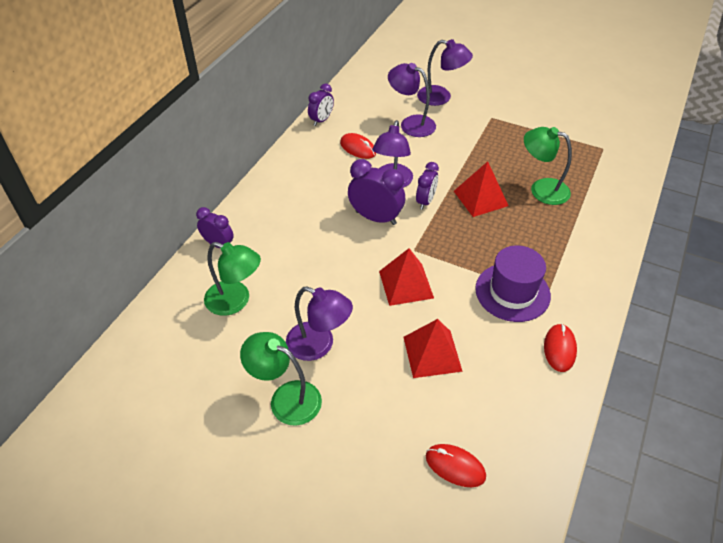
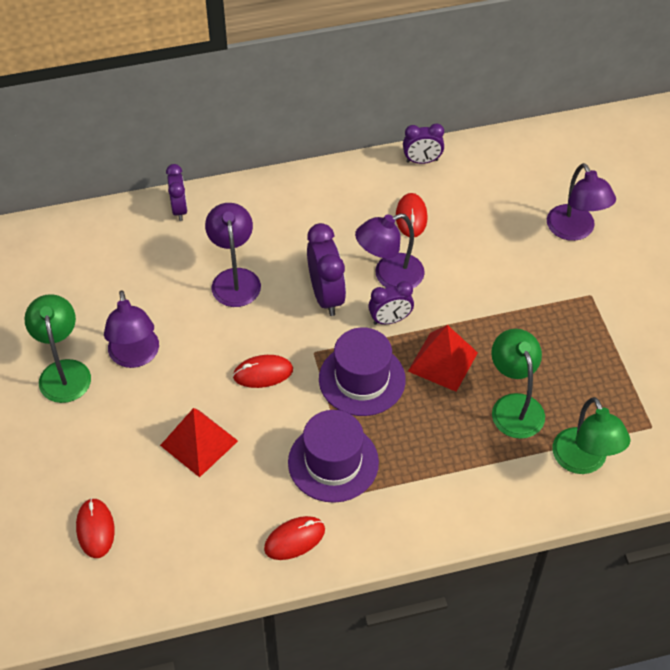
camera: 50 degrees right, 5 degrees up
(235, 301) = (129, 268): green lamp -> green lamp (584, 461)
(406, 284) = (263, 373): red pyramid -> red mouse
(411, 124) = (499, 234): purple lamp -> purple lamp (235, 279)
(459, 240) = (362, 379): none -> purple hat

